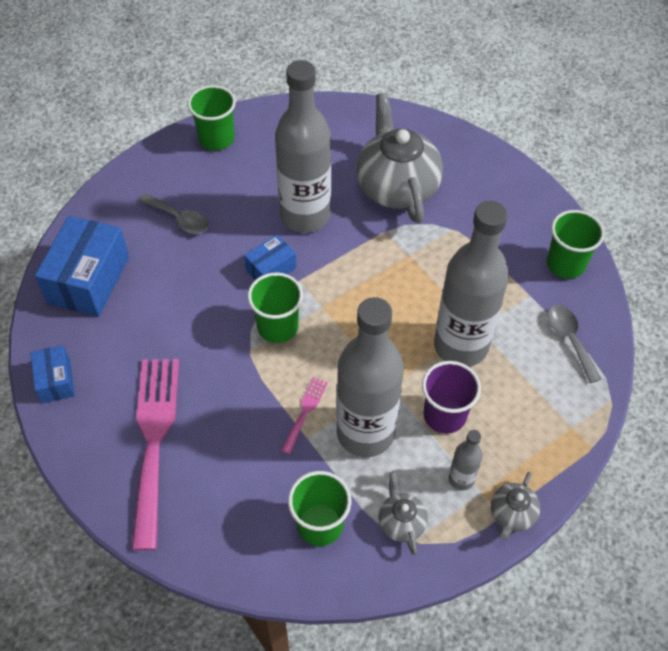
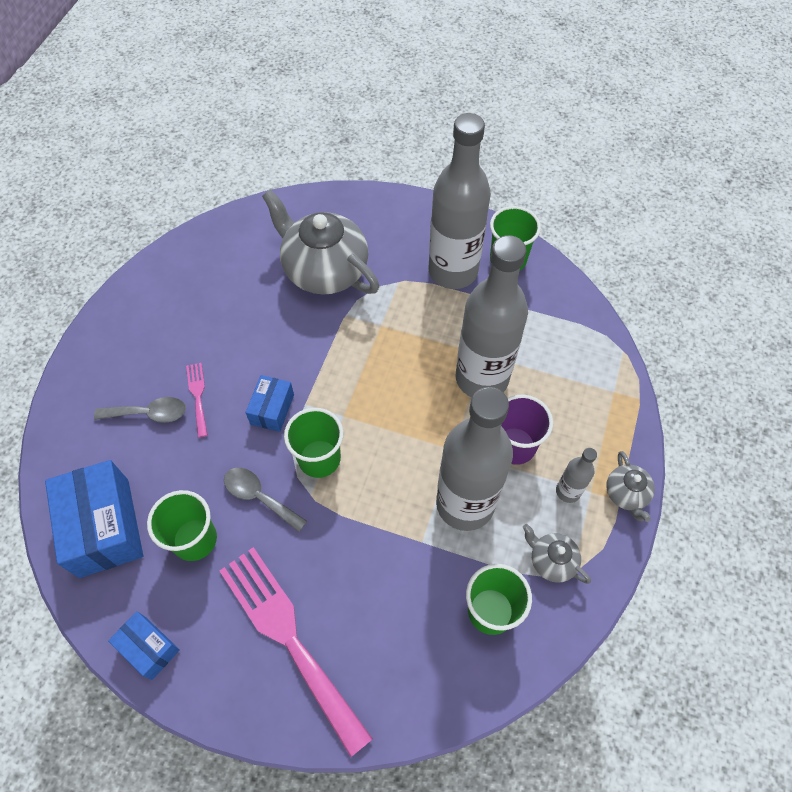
camera: 35 degrees left, 5 degrees up
(216, 139) = (126, 316): green cup -> green cup (194, 539)
(305, 215) = (265, 342): grey bottle -> grey bottle (453, 271)
(305, 411) = (401, 519): pink fork -> pink fork (198, 396)
(569, 339) = (558, 321): grey spoon -> grey spoon (259, 497)

